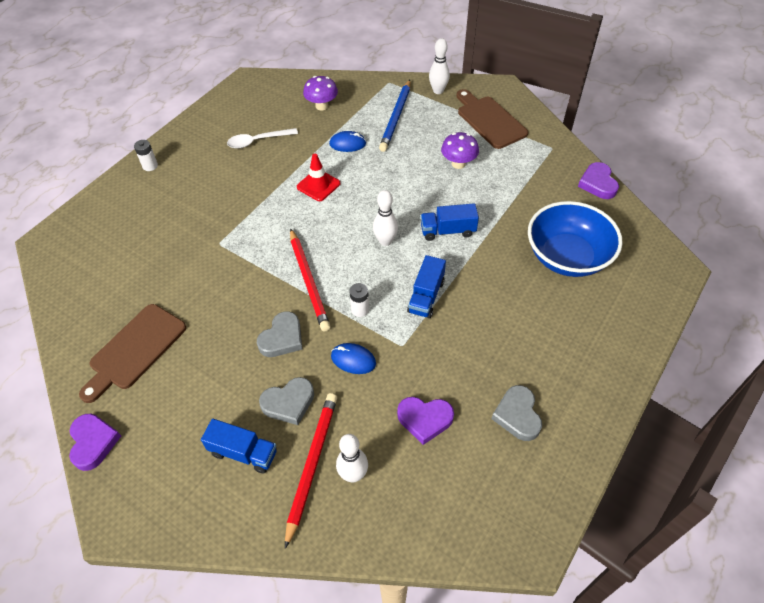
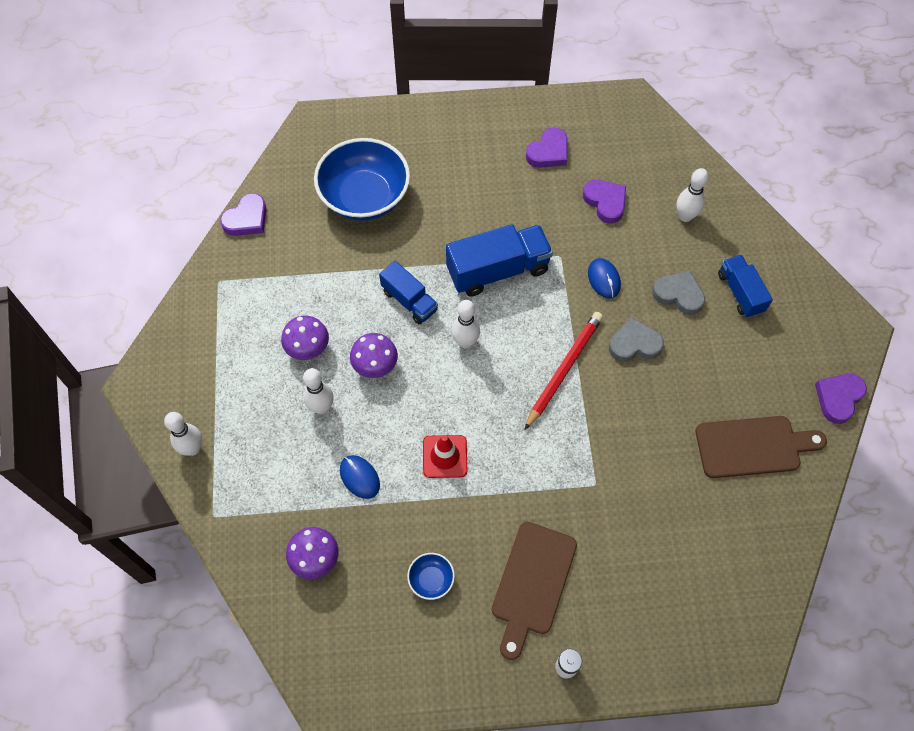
camera: 130 degrees left, 10 degrees up
(258, 141) = (431, 579): white spoon -> blue bowl
(312, 465) = (704, 245): red pencil -> none
(360, 309) = (555, 308): white battery -> none
(396, 117) = (276, 460): blue pencil -> none
(410, 150) = (321, 407): none -> white bowling pin
(414, 187) = (375, 366): none -> purple mushroom
(426, 296) = (498, 270): blue truck -> blue truck, size x1.64
(489, 120) = (213, 362): brown cutting board -> brown cutting board (532, 583)
(517, 415) = (548, 152): grey heart -> purple heart

